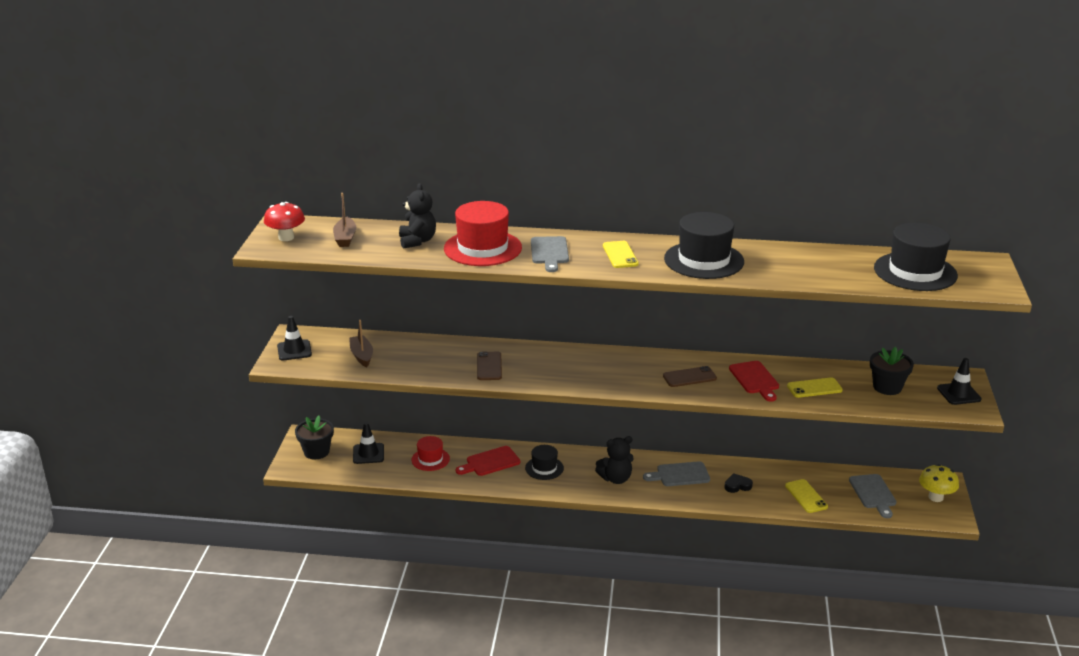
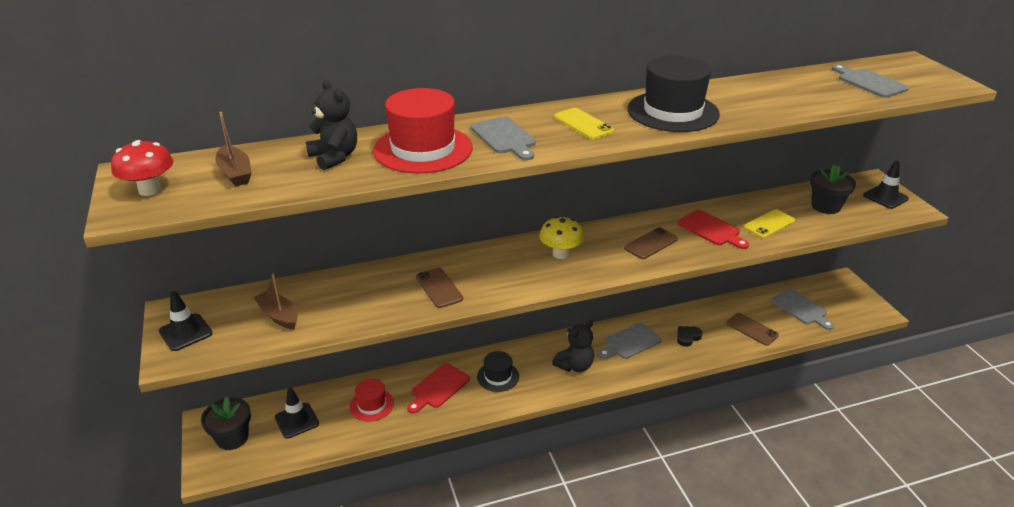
camera: 25 degrees left, 5 degrees up
(806, 496) = (752, 329): yellow phone -> brown phone
(915, 272) = (869, 82): black hat -> grey cutting board
(935, 497) = (849, 296): yellow mushroom -> yellow mushroom (560, 254)

